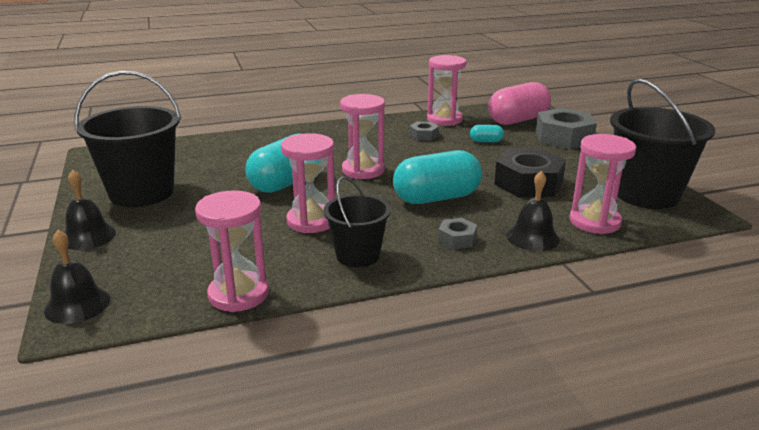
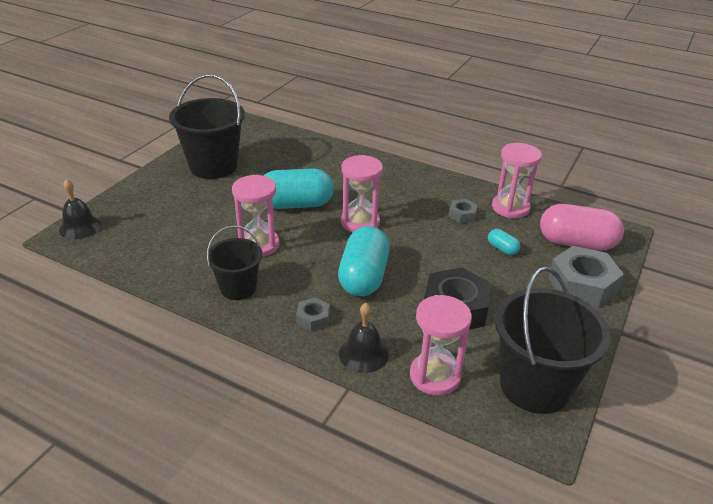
camera: 45 degrees right, 10 degrees up
(88, 236) = (146, 184): black bell -> none
(238, 294) = (144, 271): pink hourglass -> none
(436, 198) = (363, 277): turquoise capsule -> turquoise capsule turned 75 degrees clockwise

